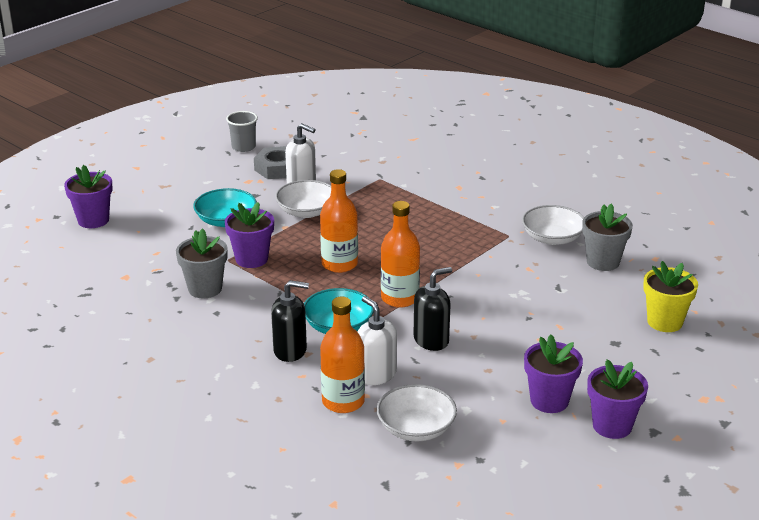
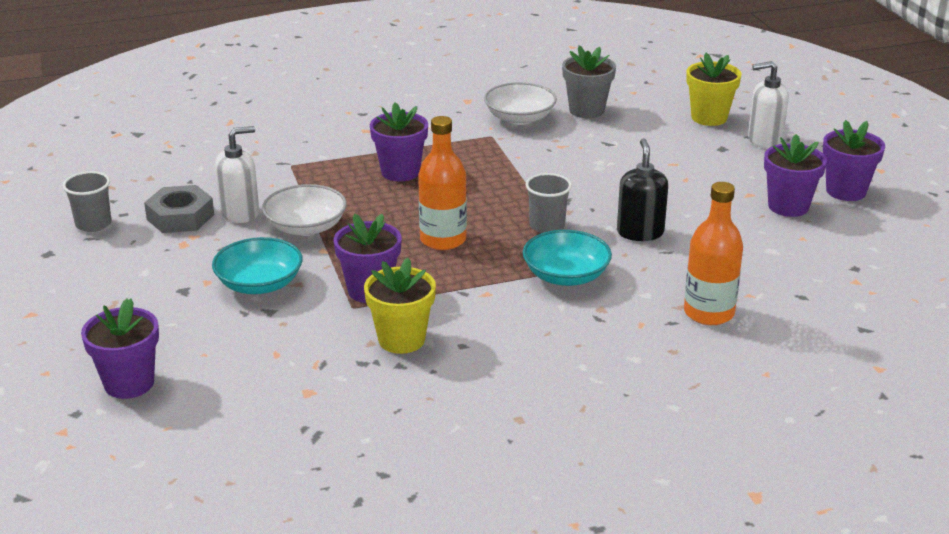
camera: 60 degrees left, 0 degrees up
(205, 289) = (401, 340): grey flower pot -> yellow flower pot
(290, 351) = (587, 318): black soap dispenser -> none
(376, 375) = (675, 280): white soap dispenser -> white soap dispenser (764, 140)
(400, 298) = (547, 226): orange bottle -> grey cup
(414, 219) = (400, 172): none -> purple flower pot
(416, 428) = (784, 285): white bowl -> none

